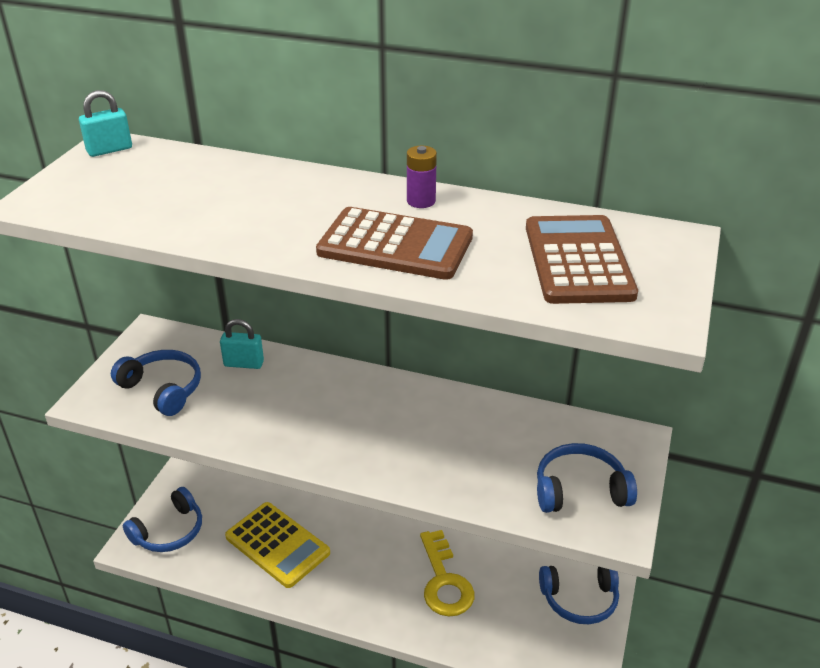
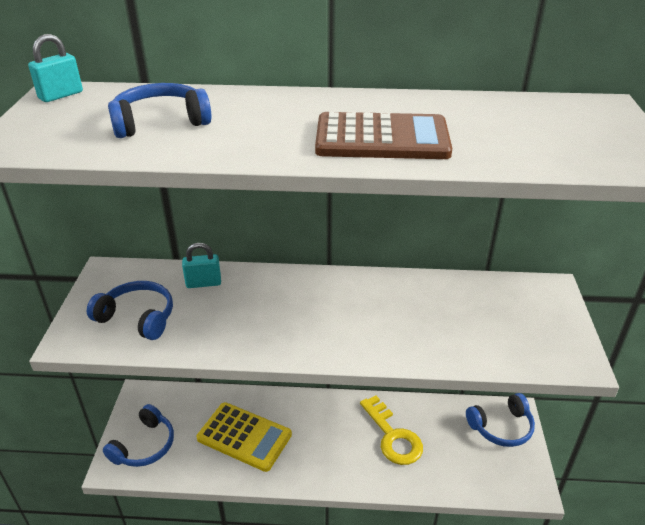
camera: 15 degrees left, 0 degrees up
(421, 201) = (378, 103): purple battery -> none
(578, 260) = (544, 130): brown calculator -> none
(580, 490) = (532, 335): blue headphones -> blue headphones (160, 122)

